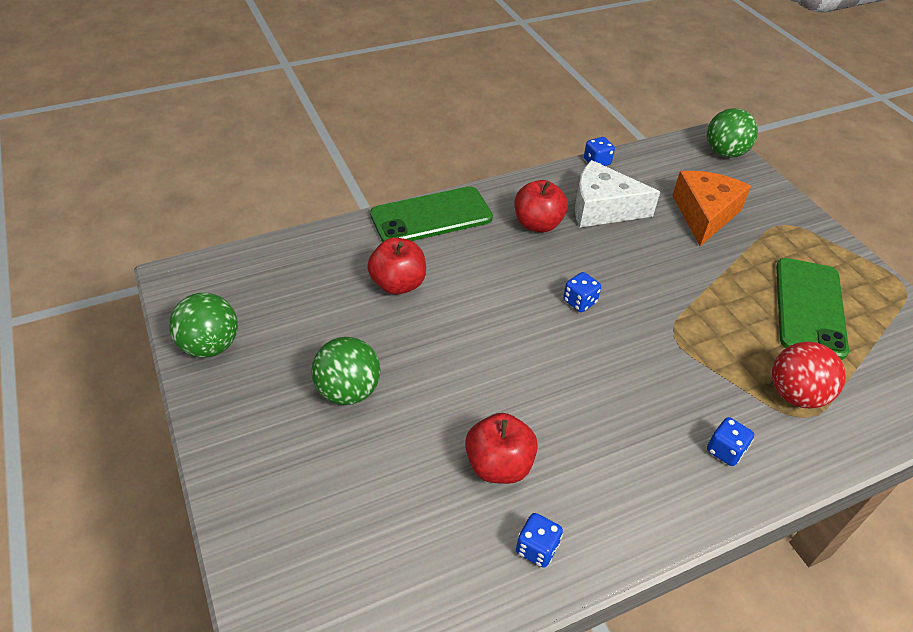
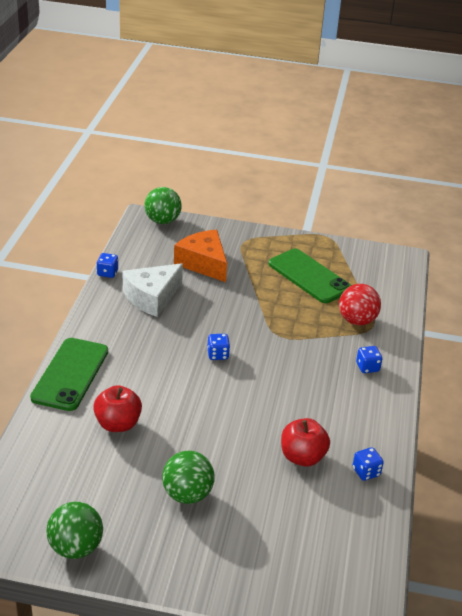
camera: 55 degrees left, 10 degrees down
(537, 224) = (134, 332): red apple -> none

